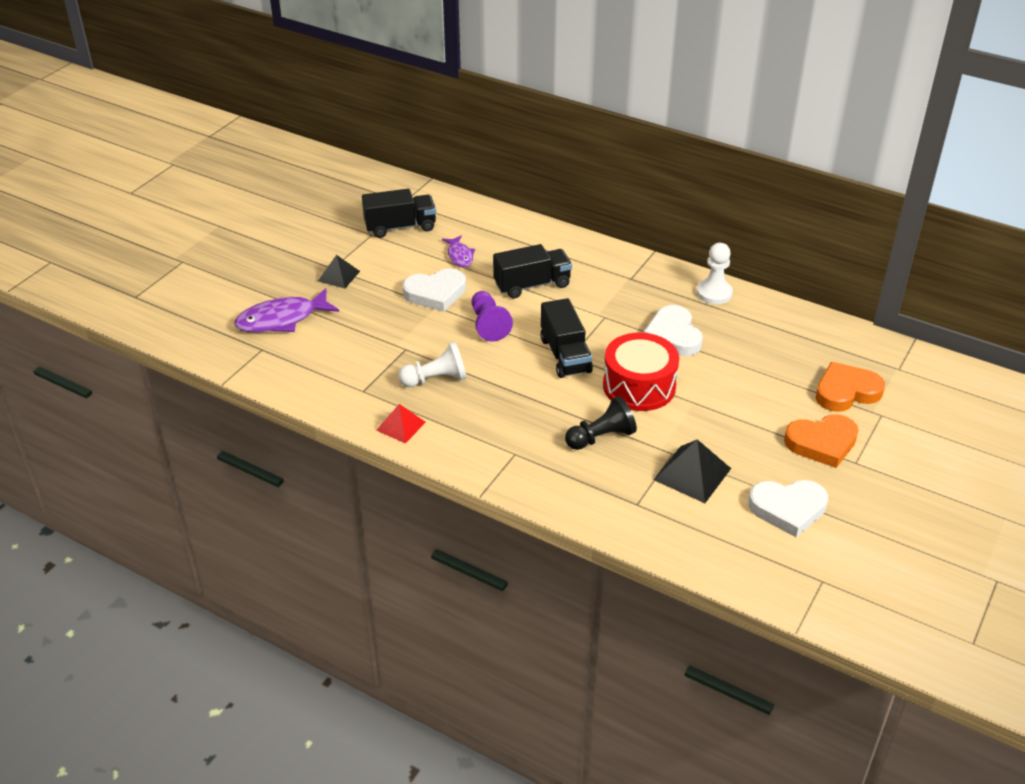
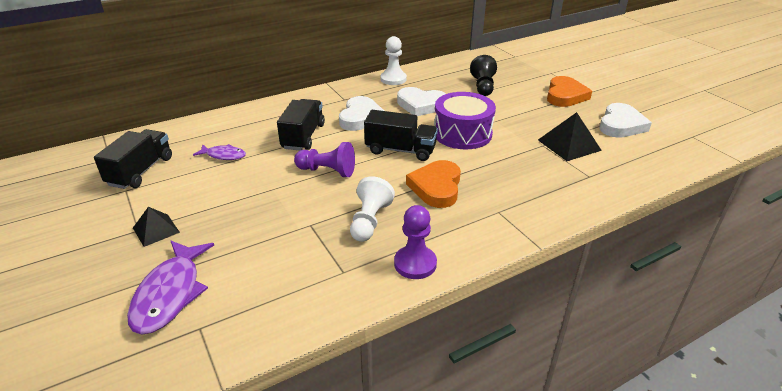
camera: 60 degrees left, 5 degrees down
(400, 426) = (415, 264): red pyramid -> purple pawn
(435, 293) = (255, 183): white heart -> white heart (361, 117)
(601, 437) = (507, 166): black pawn -> black pawn (483, 86)
(639, 386) = (462, 133): red drum -> purple drum
(846, 391) = (523, 74): orange heart -> orange heart (436, 187)

